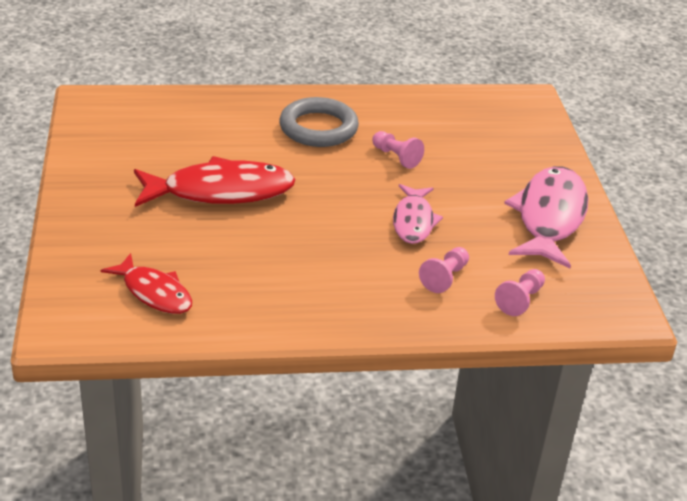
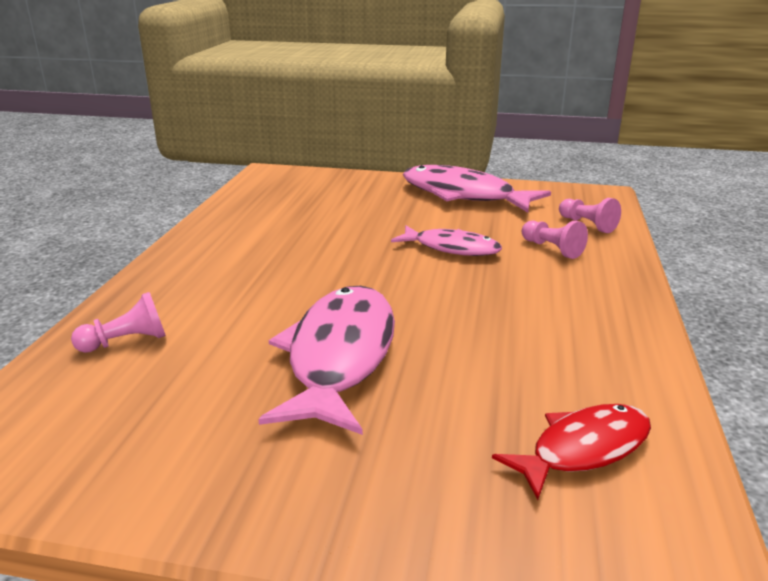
camera: 70 degrees left, 10 degrees down
(220, 191) = (339, 356): red fish -> pink fish
(318, 128) = (236, 270): grey ring -> none
(396, 157) = (328, 239): pink pawn -> pink pawn (127, 341)

